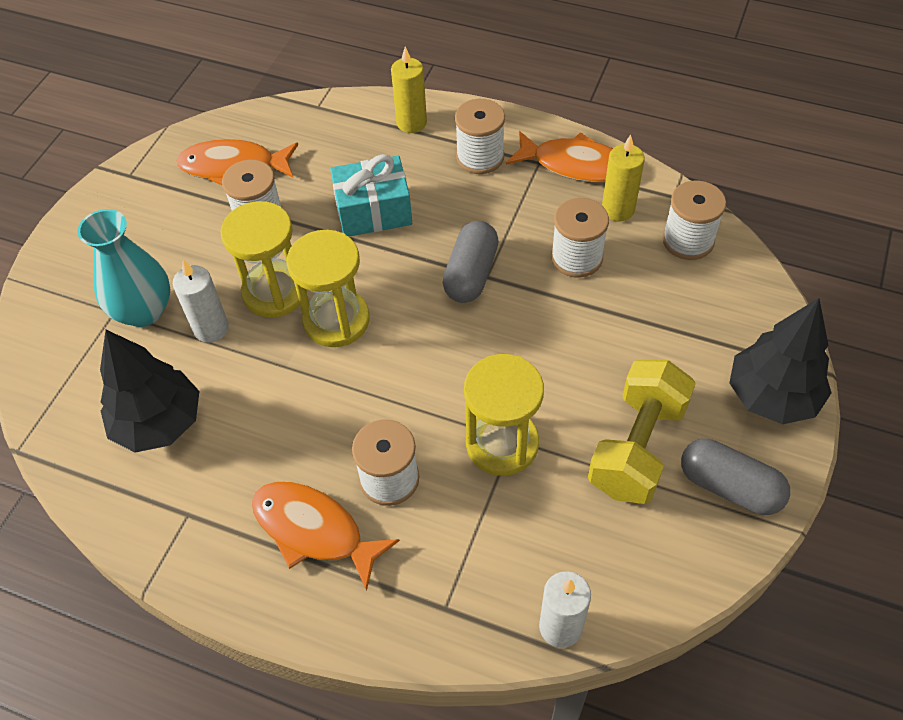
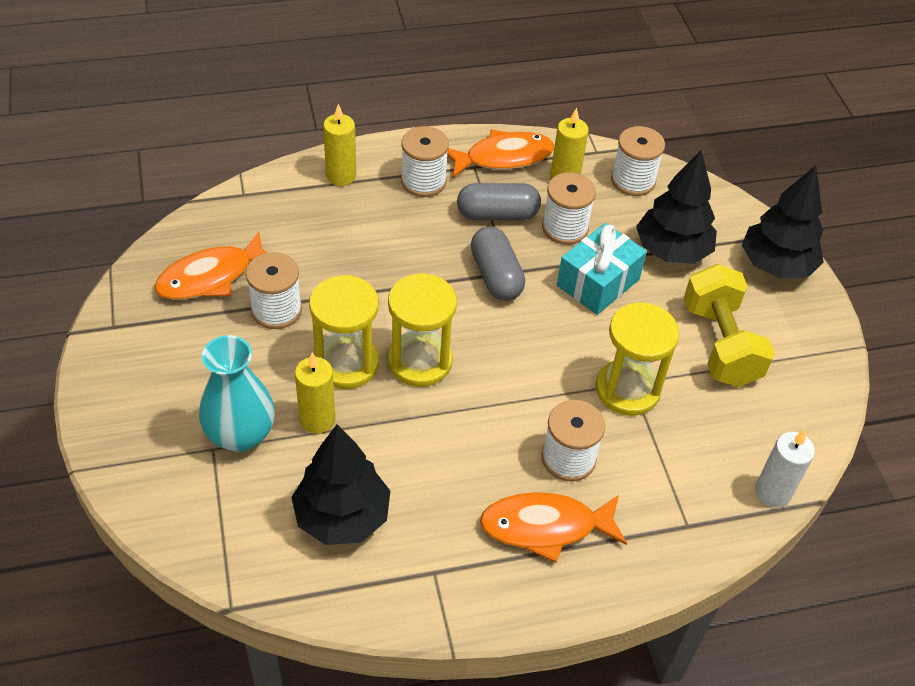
camera: 40 degrees left, 5 degrees down
(211, 328) = (317, 419): white candle -> yellow candle
(373, 211) = (373, 261): turquoise gift -> turquoise gift (598, 282)
(668, 329) = (672, 251): none -> black tree
(729, 487) = (799, 340): grey capsule -> grey capsule (497, 214)

